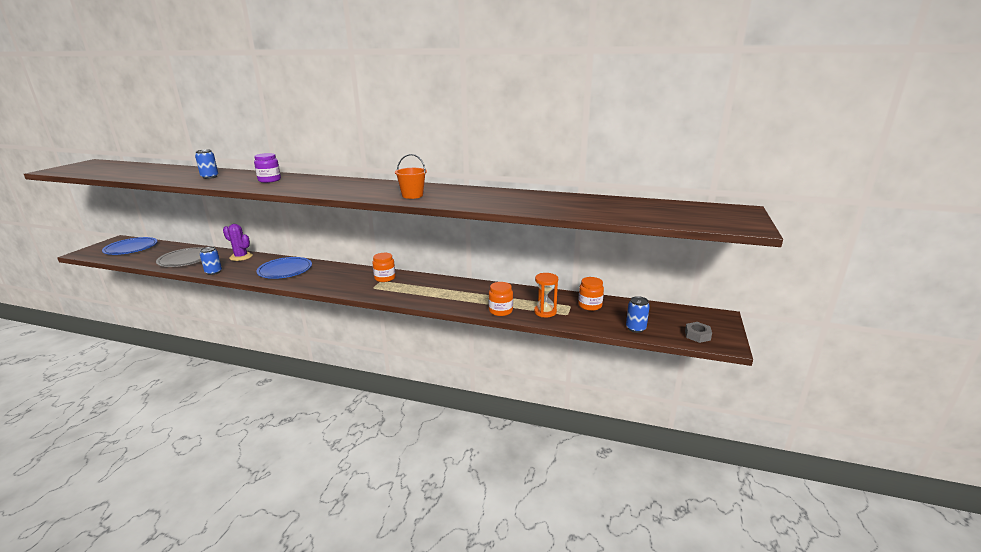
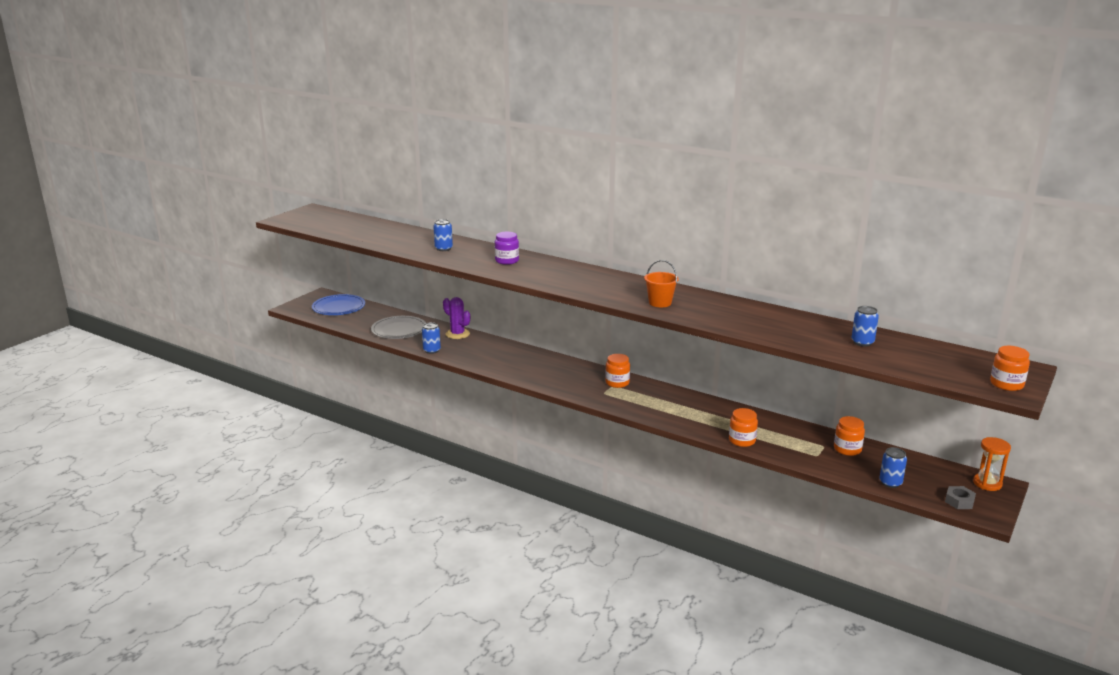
camera: 15 degrees right, 0 degrees up
(285, 270) = (507, 358): blue plate -> none
(545, 312) = (792, 449): orange hourglass -> orange hourglass (987, 483)
(599, 205) = (862, 342): none -> blue can
(738, 222) = (1006, 384): none -> orange jar

